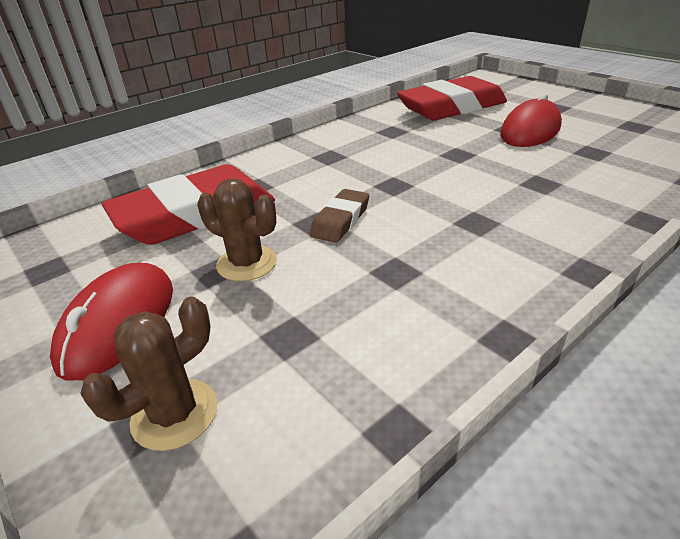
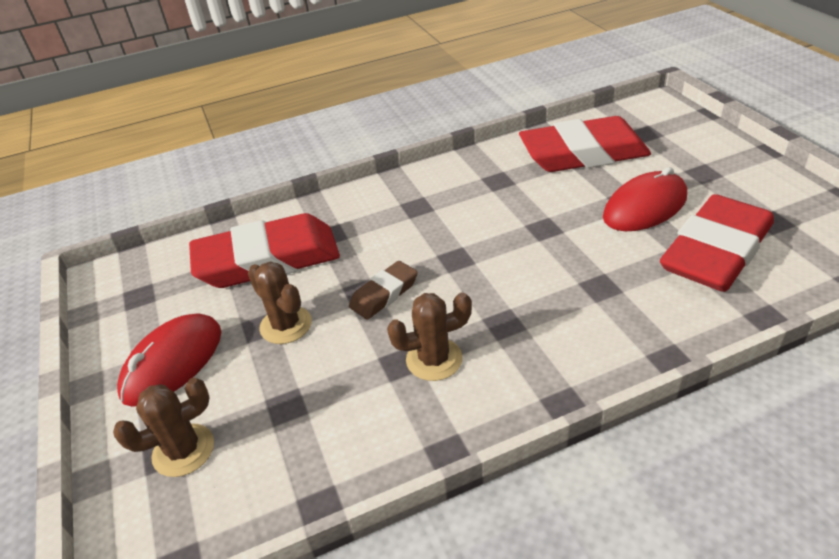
camera: 20 degrees right, 5 degrees up
(430, 261) = (434, 359): none -> brown cactus
(612, 148) = (715, 251): none -> red eraser

